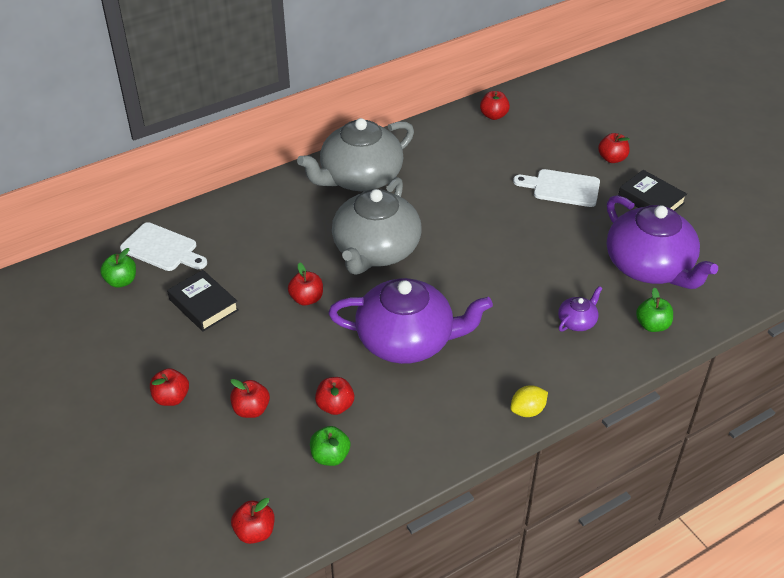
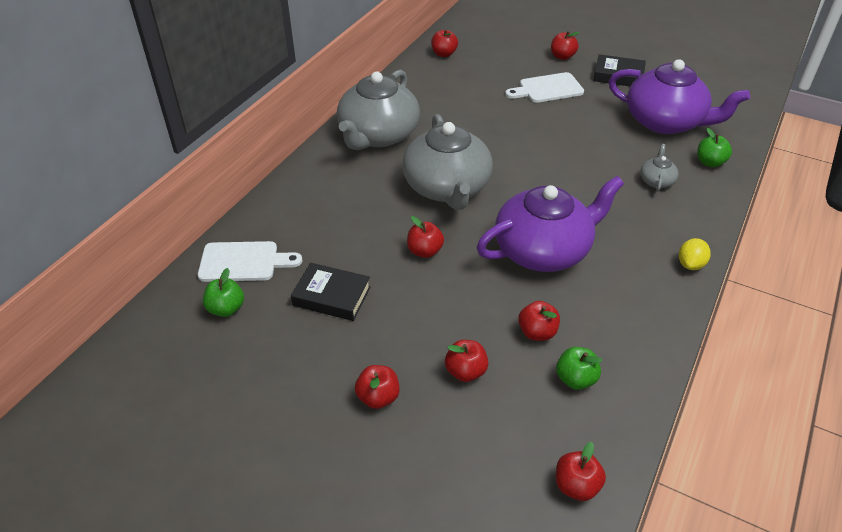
camera: 30 degrees left, 0 degrees up
(577, 321) = (656, 181): purple teapot -> grey teapot

